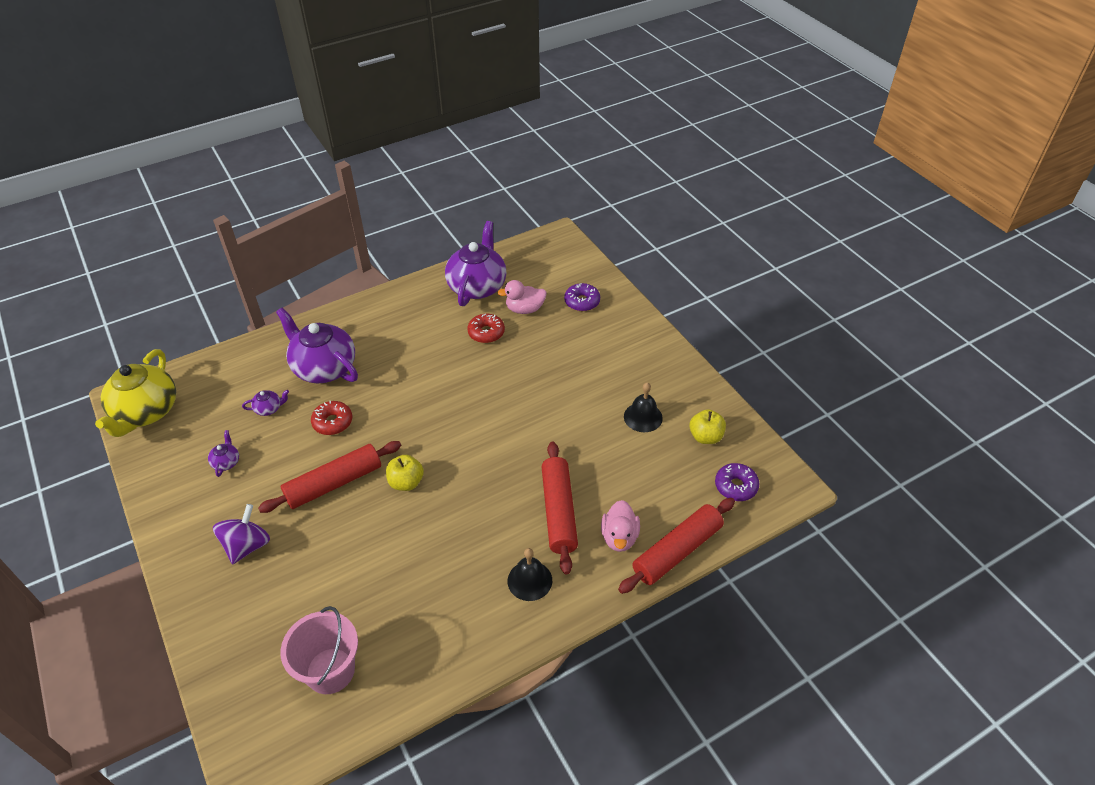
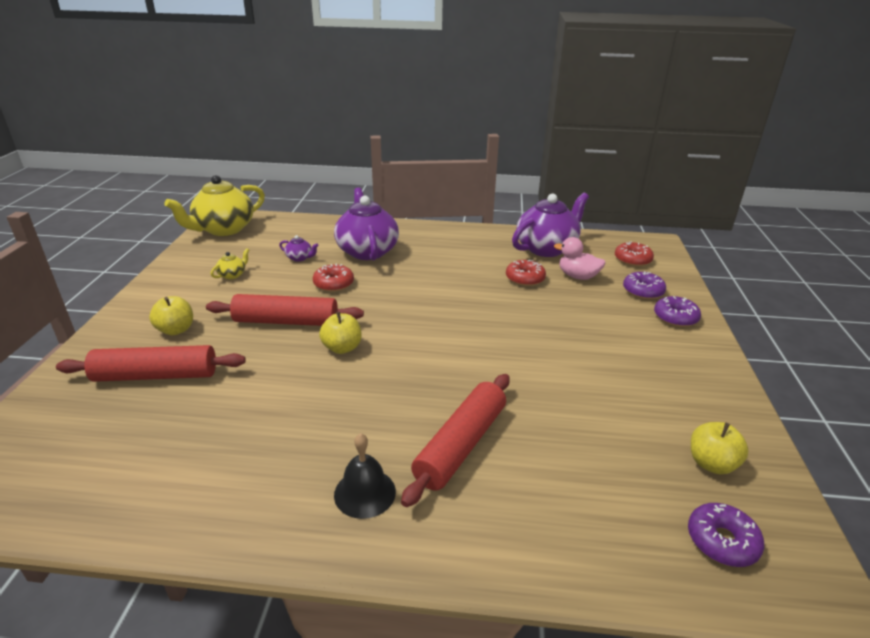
camera: 35 degrees right, 15 degrees down
(226, 462) = (232, 275): purple teapot -> yellow teapot
(247, 545) = (176, 330): purple spinning top -> yellow apple
(330, 670) = (105, 457): pink bucket -> none
(553, 267) = (632, 260): none -> red donut
(619, 319) = (675, 317): none -> purple donut
(619, 537) = (509, 509): pink duck -> none
(643, 417) = (638, 407): black bell -> none
(677, 551) = (574, 571): red rolling pin -> red rolling pin (156, 375)

